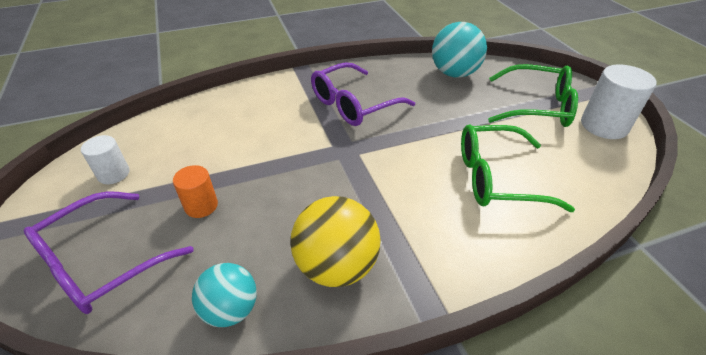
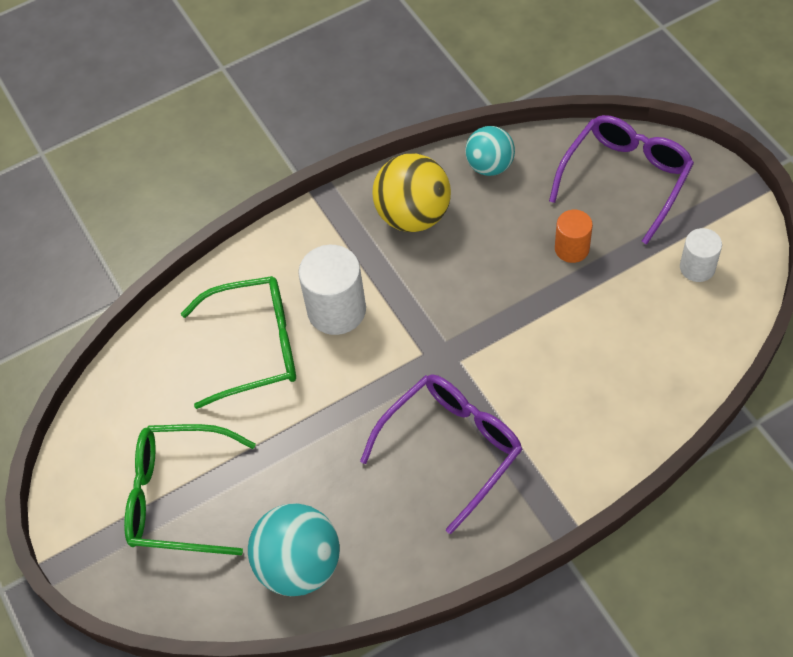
camera: 175 degrees right, 15 degrees up
(604, 126) = (95, 470): white cylinder -> white cylinder (336, 310)

